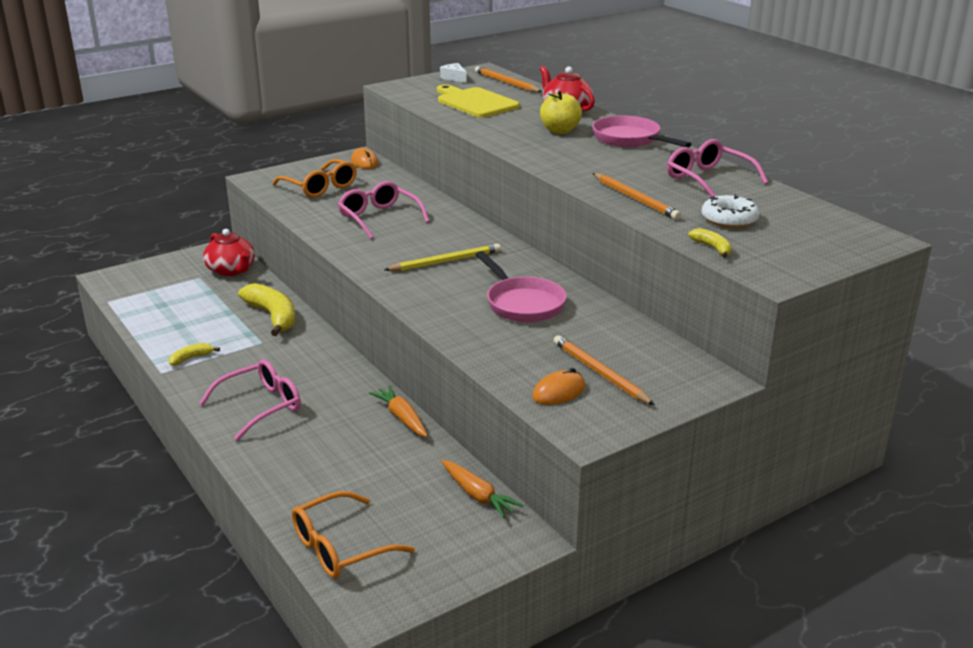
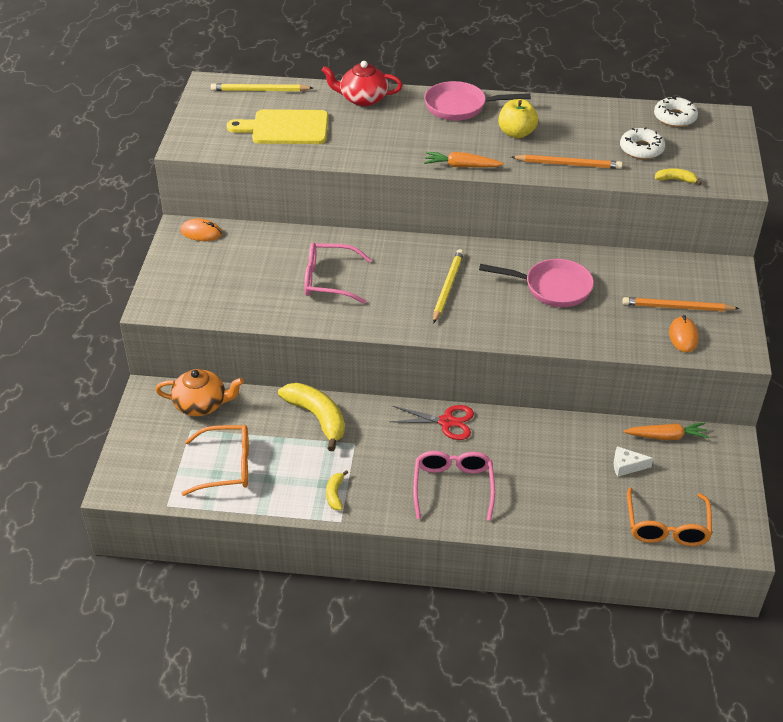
camera: 50 degrees left, 15 degrees up
(231, 270) = (201, 404): red teapot -> orange teapot
(273, 316) = (317, 418): yellow banana -> yellow banana turned 45 degrees clockwise
(320, 187) = (223, 281): orange glasses -> orange glasses (226, 466)
(341, 371) = (446, 422): none -> red scissors
(402, 418) = (542, 423): orange carrot -> orange carrot (461, 166)
(454, 78) = (209, 107): white cheese -> white cheese (626, 466)
(506, 83) = (260, 90): orange pencil -> yellow pencil
(560, 131) = (403, 125): yellow apple -> yellow apple (516, 133)
(708, 179) = (570, 119): pink glasses -> none
(818, 217) = (674, 117): none -> white donut

